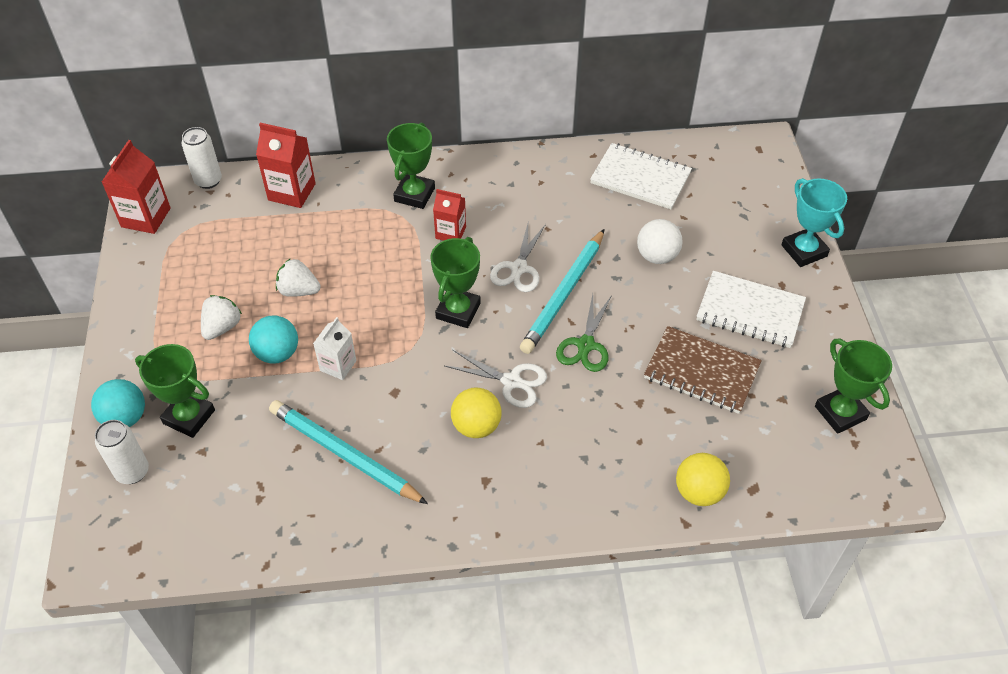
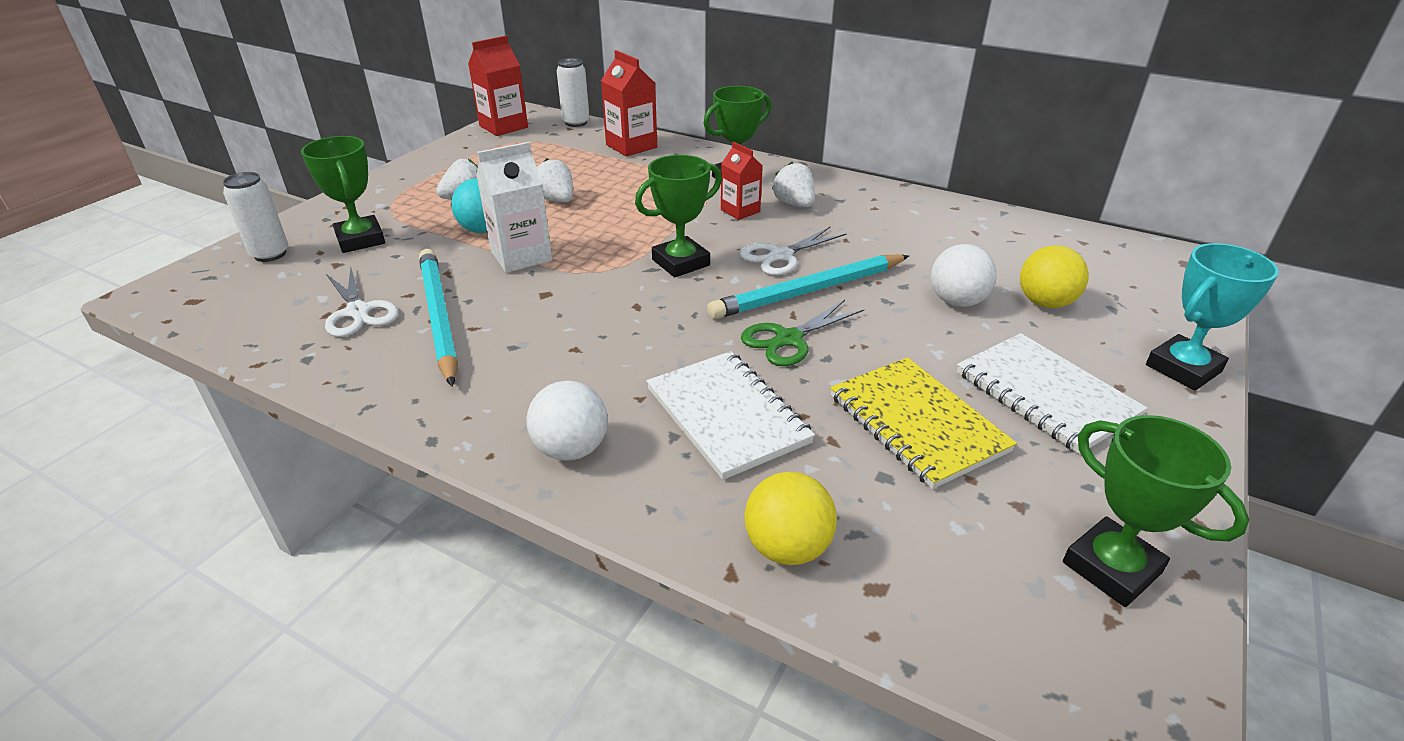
camera: 35 degrees right, 15 degrees down
(125, 418) = (318, 222): turquoise ball -> none
(338, 365) = (521, 256): white carton -> white carton, size x1.54
(476, 426) = (588, 353): yellow ball -> yellow ball (1045, 303)
(482, 205) = (794, 204): none -> white strawberry
(511, 382) = (669, 334): white scissors -> white scissors (358, 312)
(538, 502) = (571, 449): none -> white ball
(640, 178) = (996, 238): white notebook -> white notebook (727, 415)
(701, 372) = (917, 423): brown notebook -> yellow notebook
(804, 251) = (1183, 368): turquoise trophy -> turquoise trophy turned 45 degrees clockwise
(840, 413) = (1111, 567): green trophy -> green trophy turned 45 degrees counterclockwise

